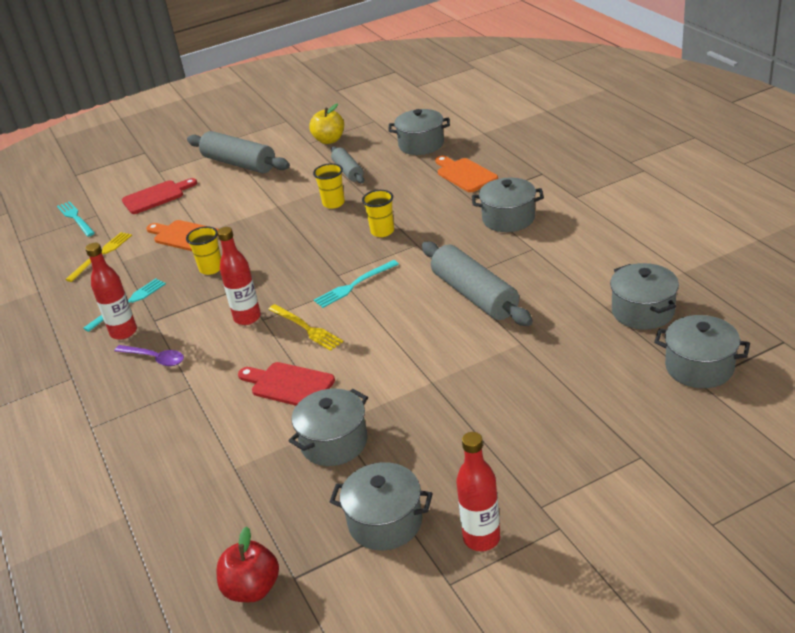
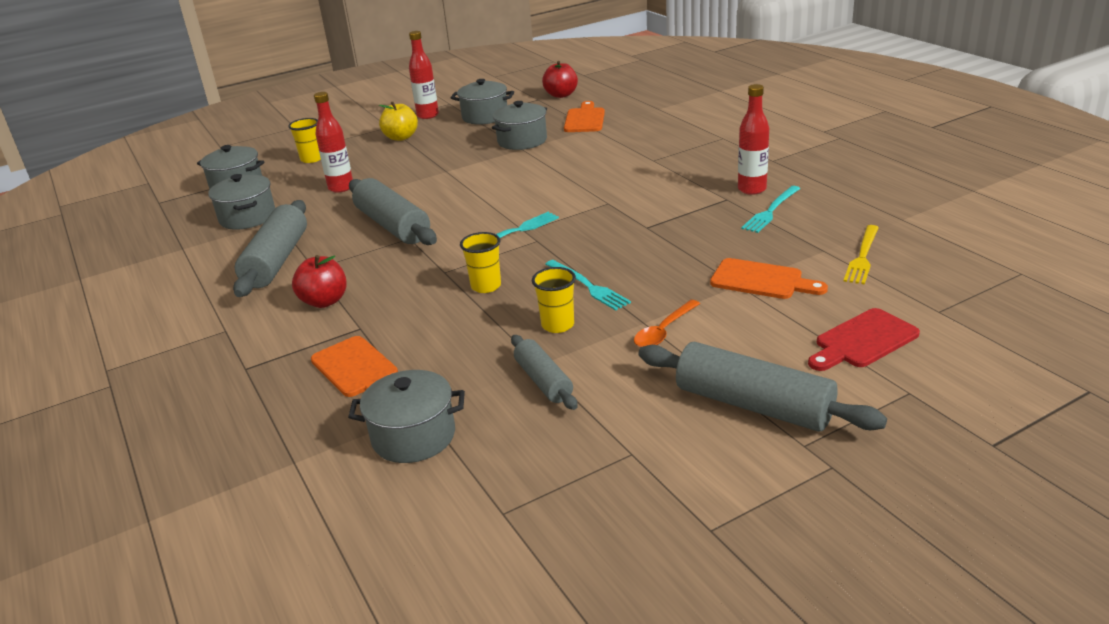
camera: 175 degrees right, 5 degrees down
(76, 218) = (970, 306): turquoise fork -> turquoise fork (588, 286)
(155, 358) = (700, 174): purple spoon -> none
(211, 268) = (694, 244): yellow cup -> yellow cup (311, 159)
(238, 494) = (584, 119): none -> orange cutting board
(247, 318) = (624, 203): red bottle -> red bottle (341, 188)
(267, 200) = (663, 331): none -> orange spoon
(288, 385) = (566, 164): red cutting board -> none
(306, 328) = (560, 198): yellow fork -> none
(329, 140) = (592, 458): yellow apple -> yellow apple (401, 137)
(508, 219) = (324, 301): grey pot -> red apple
(573, 256) = (276, 261): none -> grey rolling pin

